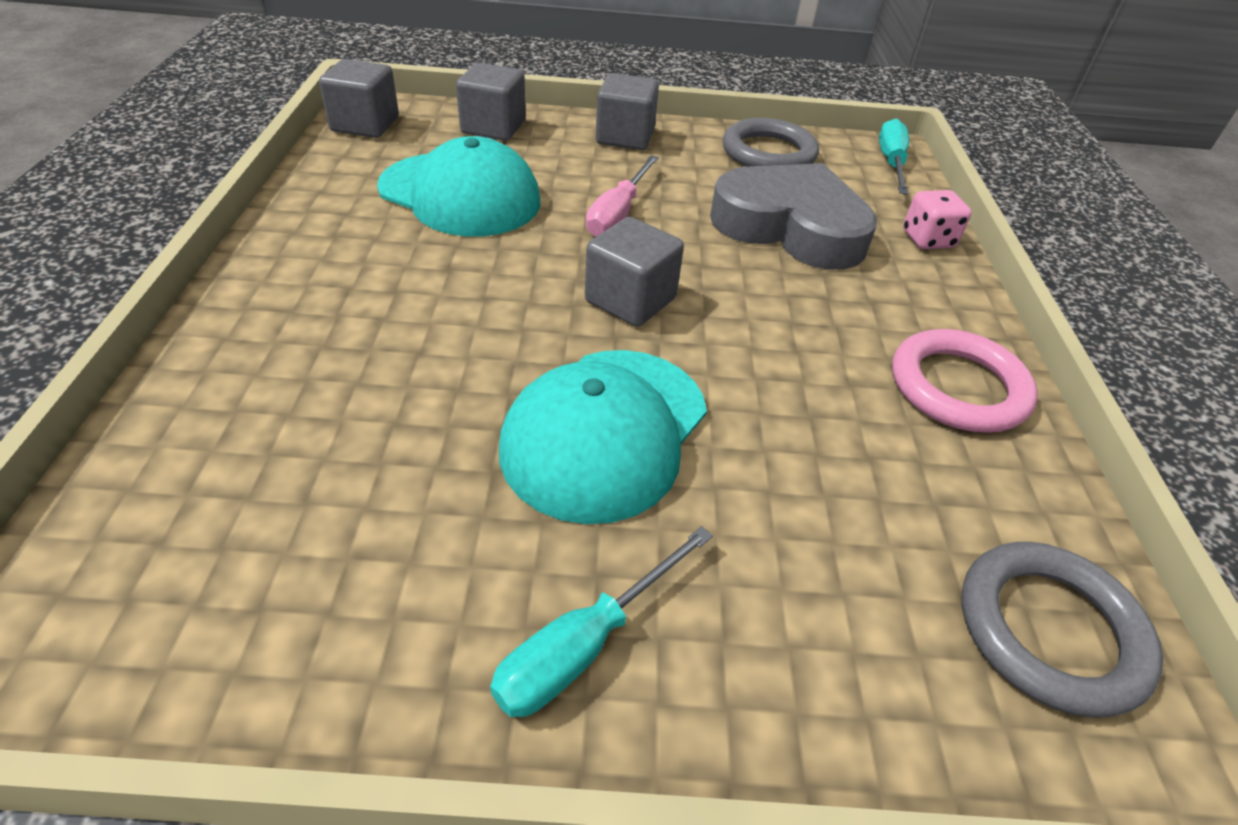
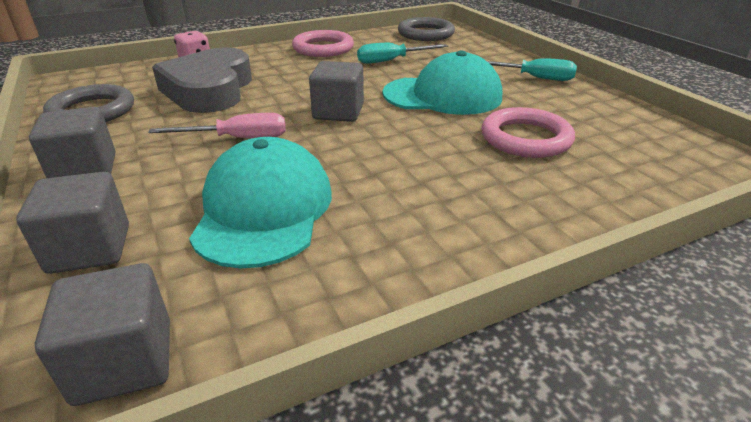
camera: 115 degrees left, 10 degrees down
(377, 434) = (525, 138): none -> pink ring
(891, 163) = (90, 77): turquoise screwdriver -> turquoise screwdriver (392, 60)

